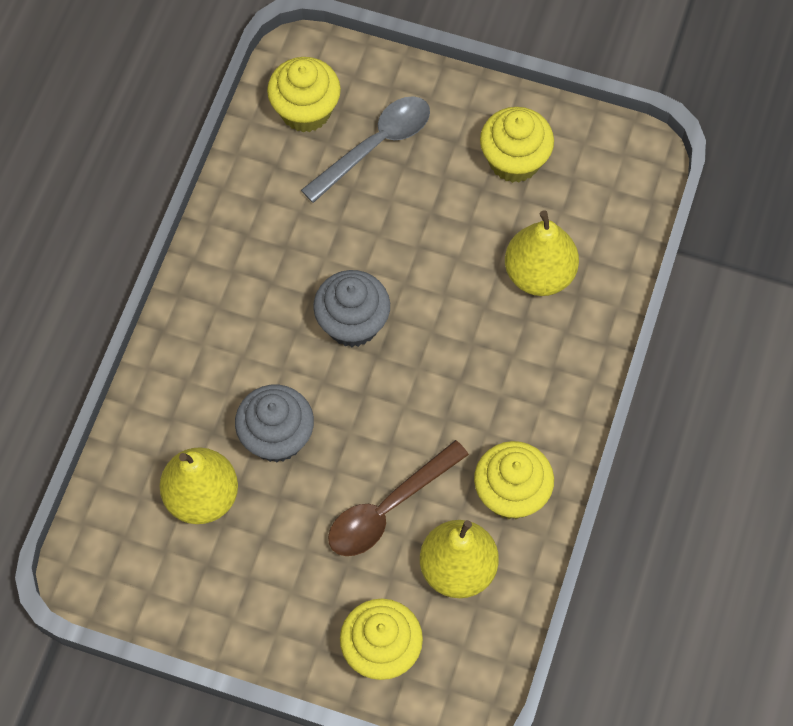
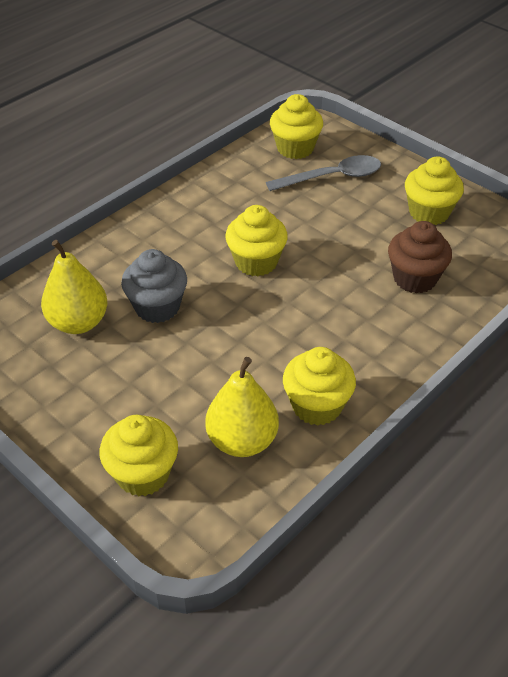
camera: 25 degrees right, 20 degrees down
(352, 323) = (256, 262): grey cupcake -> yellow cupcake
(388, 508) = (212, 379): brown spoon -> none
(539, 274) = (415, 278): yellow pear -> brown cupcake

